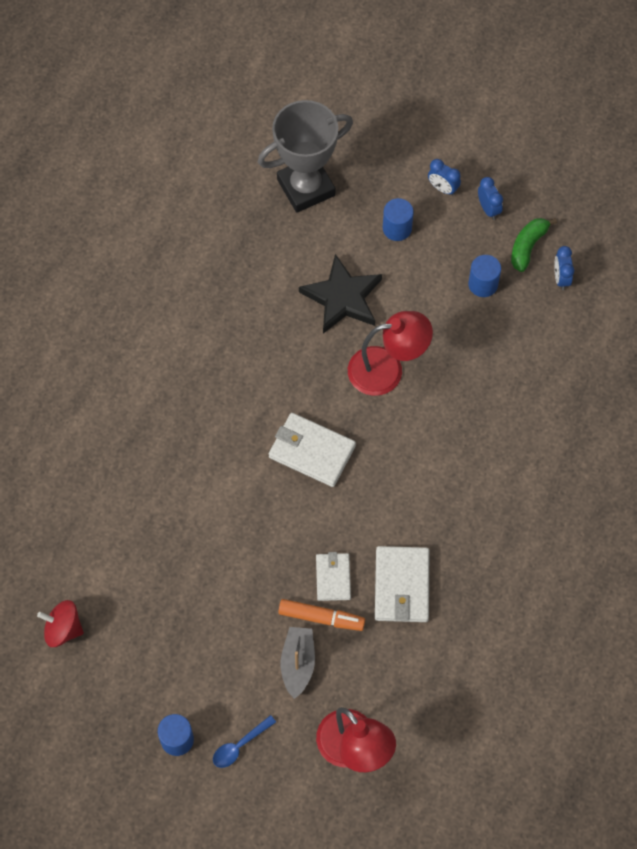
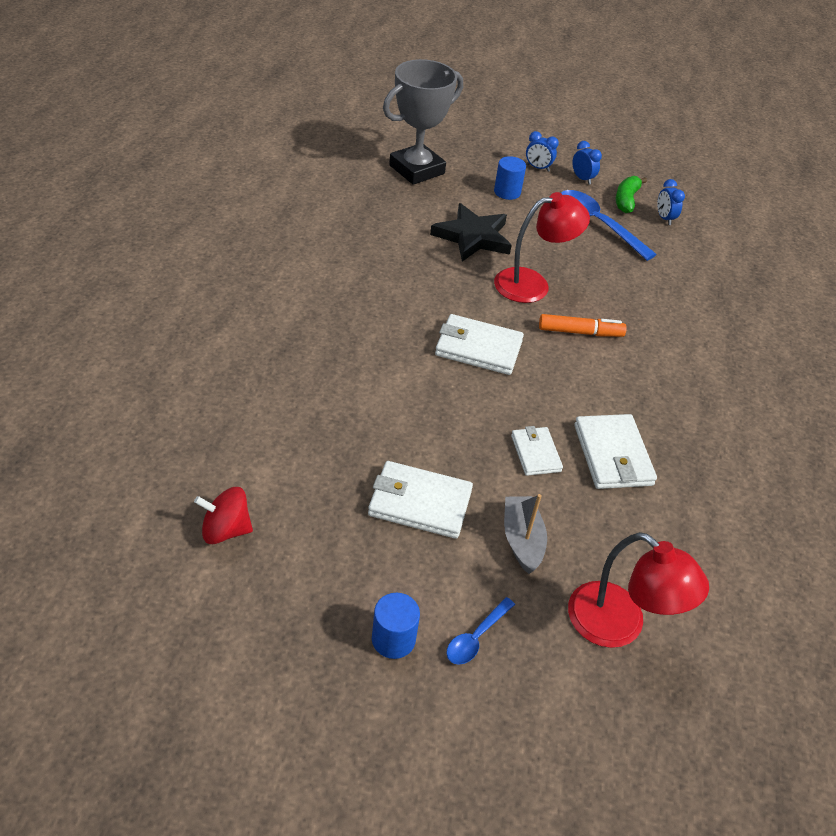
camera: 15 degrees left, 20 degrees down
(221, 619) = (420, 503): none -> white wallet
(321, 617) = (534, 491): orange marker -> orange marker (580, 332)
(483, 284) = (598, 224): blue cylinder -> blue spoon

